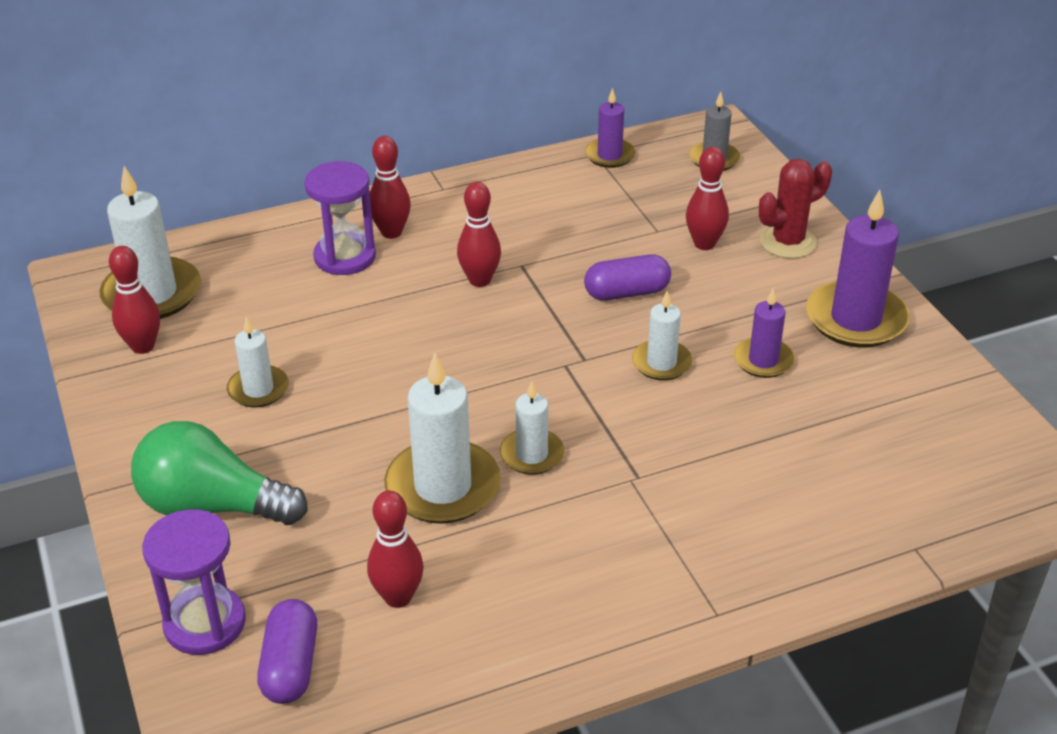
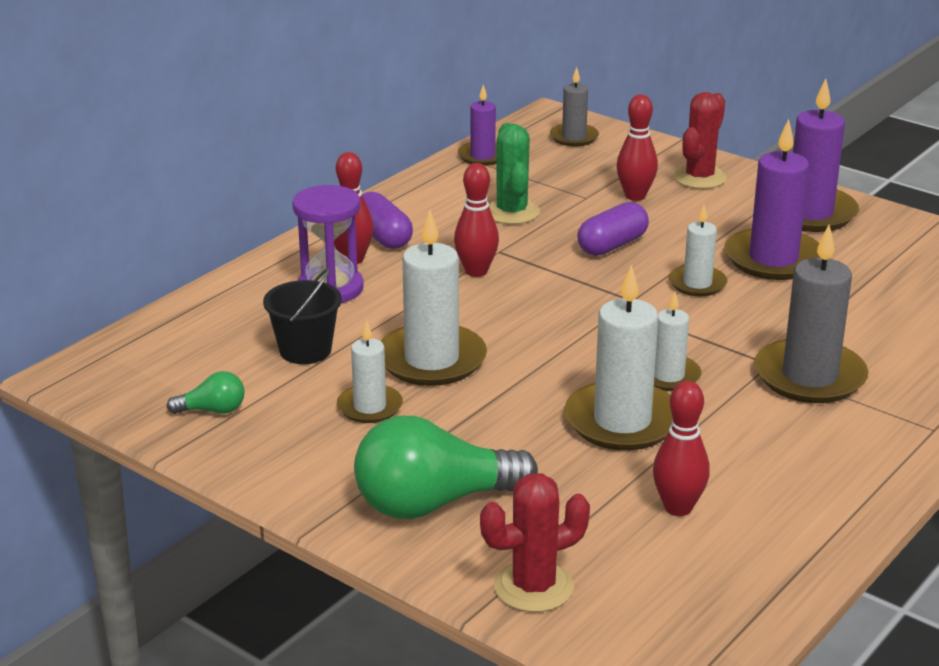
camera: 30 degrees left, 10 degrees down
(143, 346) = (213, 410): red bowling pin -> green light bulb
(152, 294) = (170, 368): white candle -> white candle (431, 360)
(205, 623) = (533, 587): purple hourglass -> red cactus
(265, 313) = (305, 350): none -> black bucket
(290, 666) = (647, 587): purple capsule -> purple capsule (383, 236)
(574, 226) = (512, 212): none -> green cactus
(659, 506) = (809, 376): none -> grey candle
(763, 360) = (773, 259): purple candle -> purple candle, size x1.75

